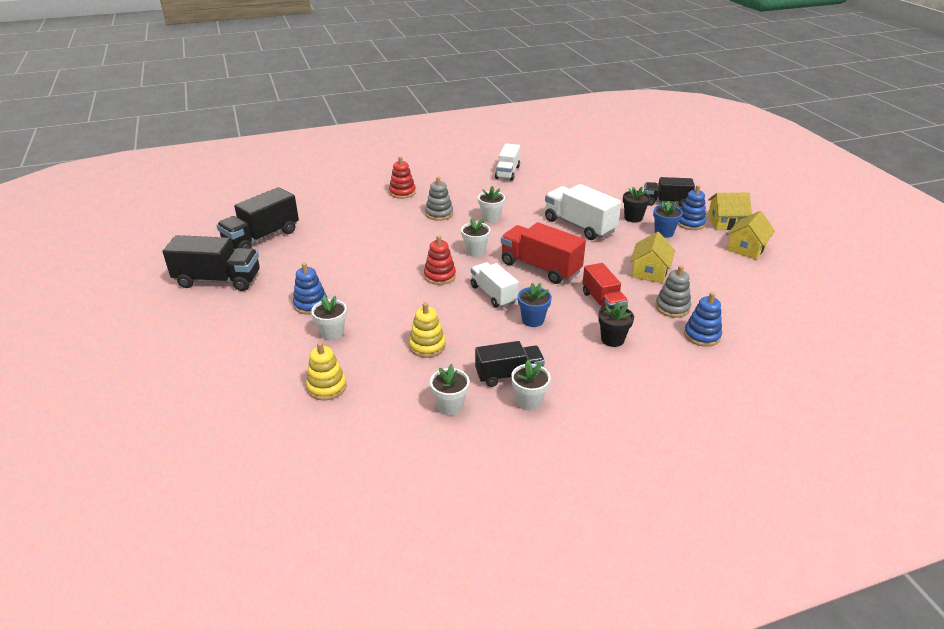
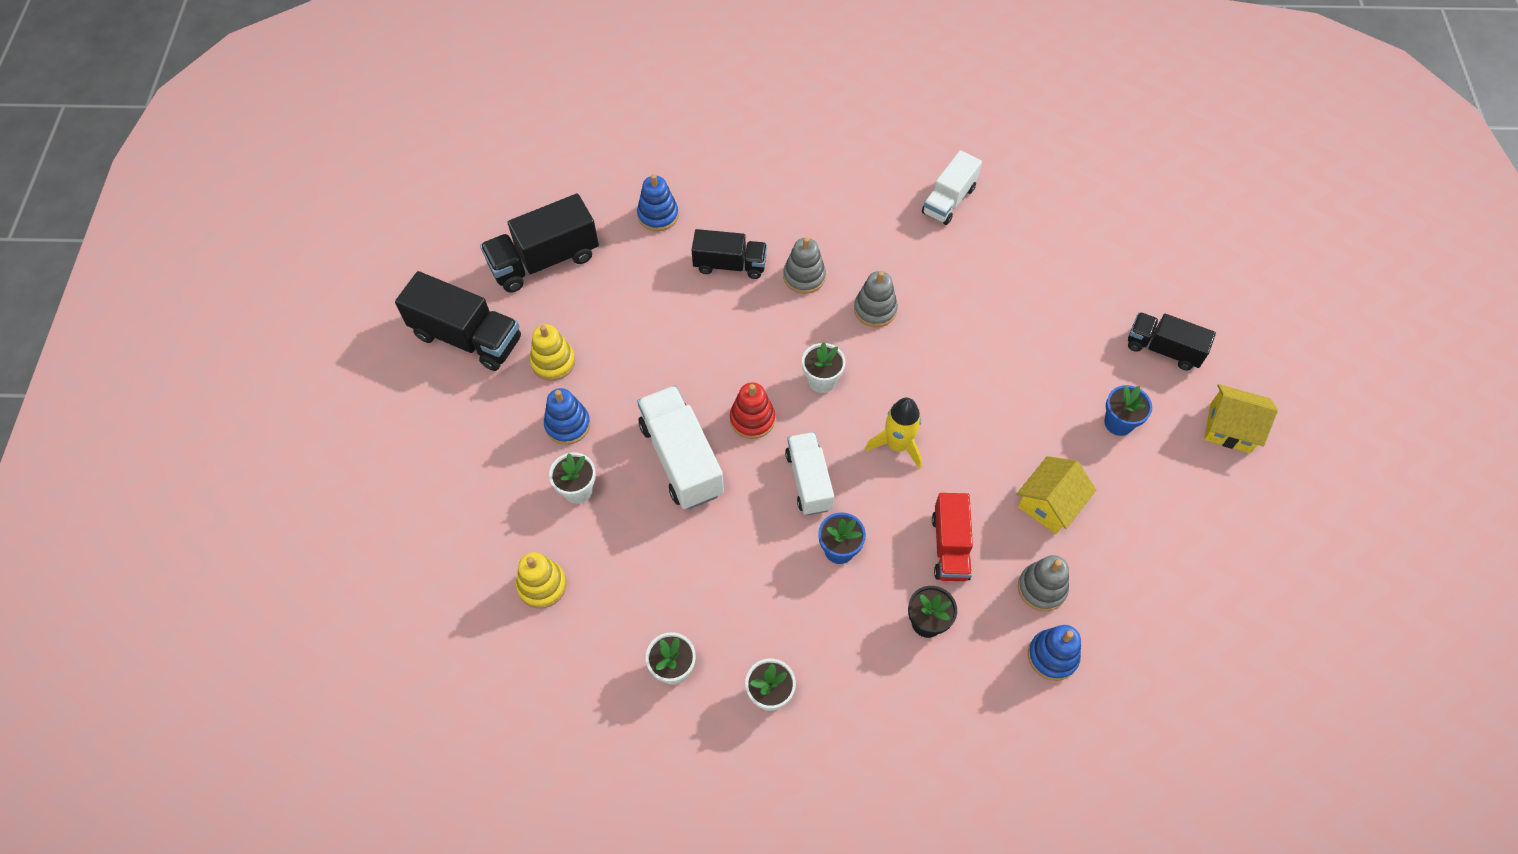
camera: 20 degrees right, 25 degrees up
(402, 192) = (770, 208): red stacking toy -> none
(427, 346) = (685, 553): yellow stacking toy -> yellow stacking toy (553, 362)
(491, 218) = (875, 309): white flower pot -> grey stacking toy
(509, 375) = (765, 640): black truck -> black truck (730, 264)
(540, 267) = (897, 445): red truck -> yellow rocket
(579, 226) = (998, 367): white truck -> white truck (681, 459)
(633, 218) = (1090, 373): black flower pot -> none
(690, 223) = (1172, 412): blue stacking toy -> blue stacking toy (658, 215)
(746, 248) = (1226, 498): yellow house -> none

